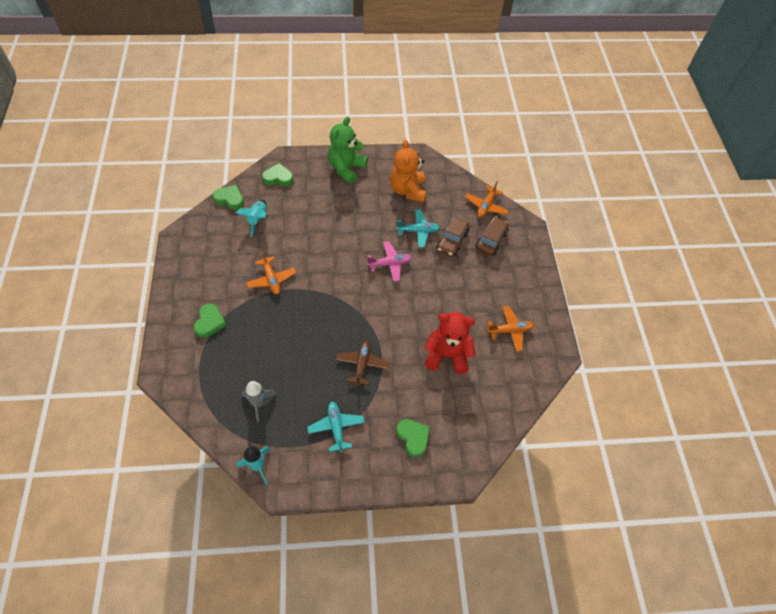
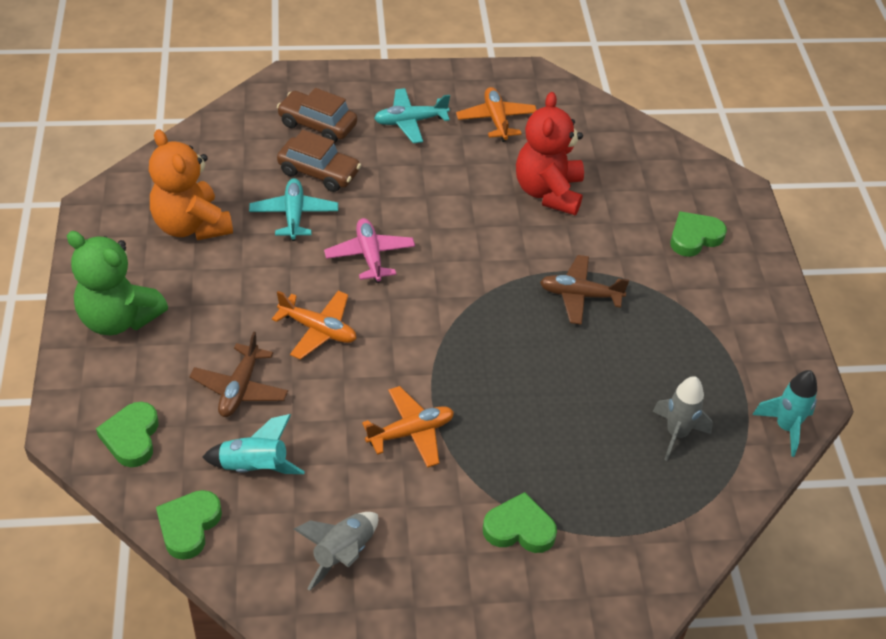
camera: 90 degrees left, 10 degrees down
(207, 252) = (342, 554): none -> grey rocket
(303, 213) = (240, 389): none -> brown plane
(336, 427) = (698, 328): turquoise plane -> turquoise plane (410, 121)
(407, 190) = (191, 225): orange teddy bear -> orange teddy bear turned 60 degrees clockwise
(485, 206) = (239, 125): orange plane -> orange plane (318, 330)

